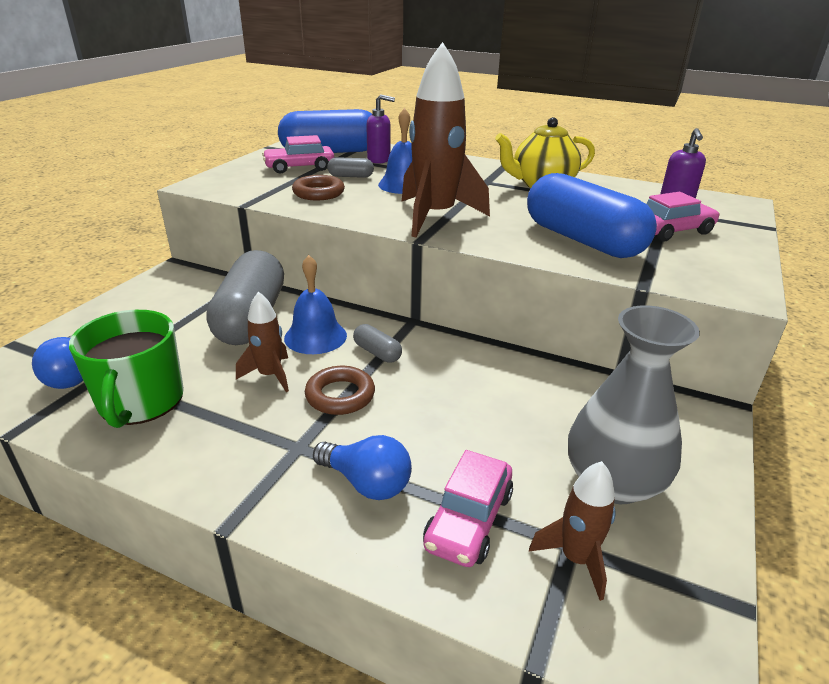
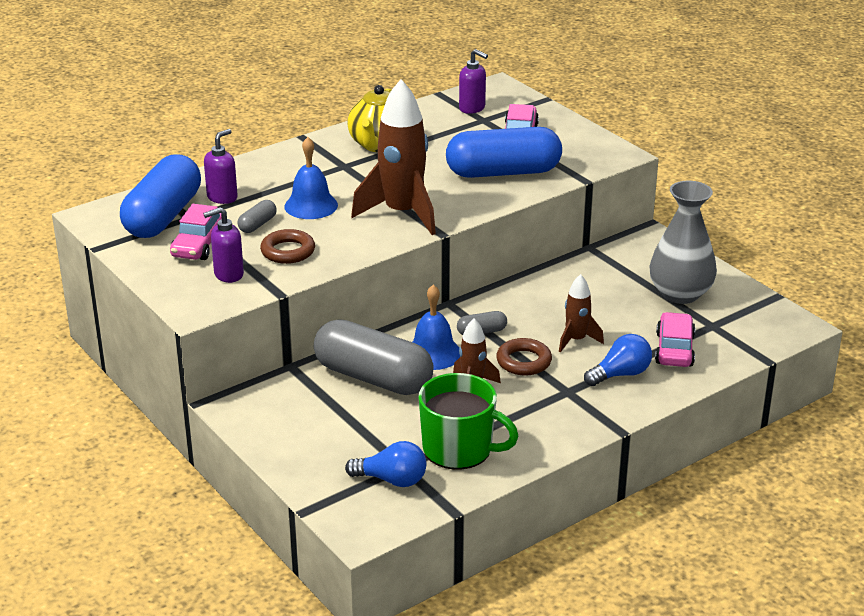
camera: 60 degrees left, 0 degrees up
(262, 183) = (228, 274): none -> purple soap dispenser
(468, 520) = (674, 349): pink car -> pink car turned 135 degrees counterclockwise
(576, 559) = (722, 327): brown rocket -> brown rocket (576, 340)

